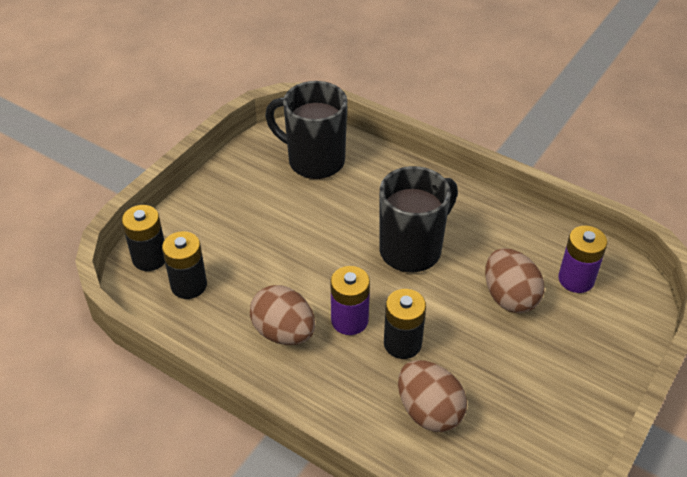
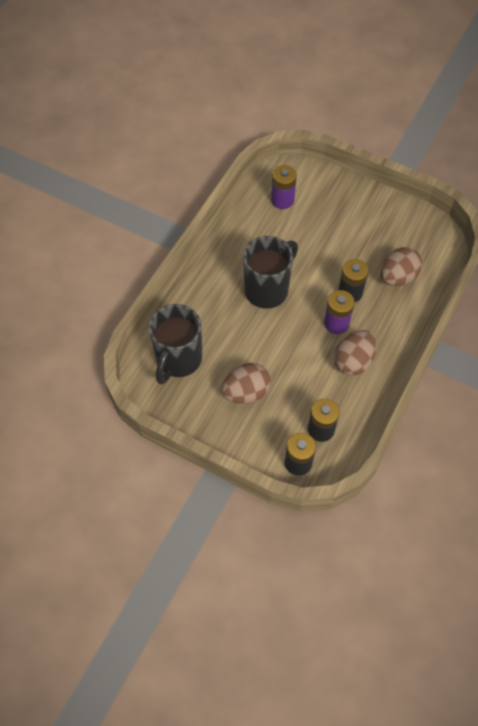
camera: 95 degrees left, 15 degrees up
(412, 249) = (267, 289): black mug -> black mug turned 90 degrees clockwise
(509, 297) = (302, 235): brown egg -> brown egg (246, 392)

